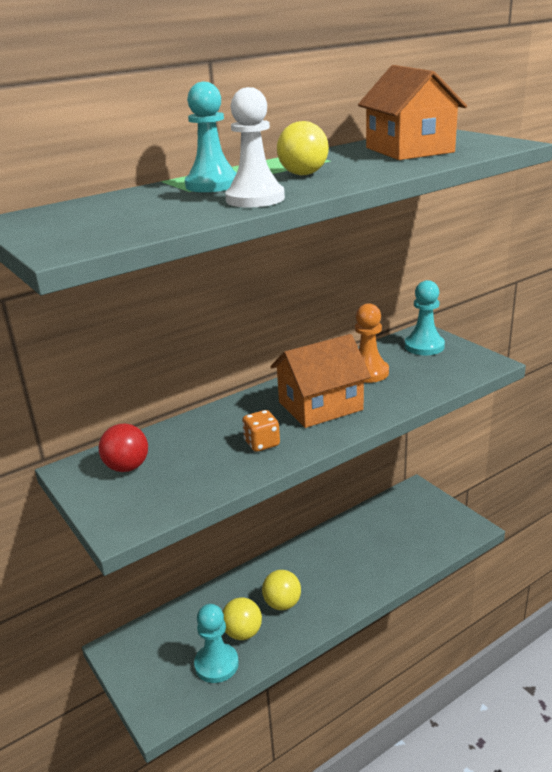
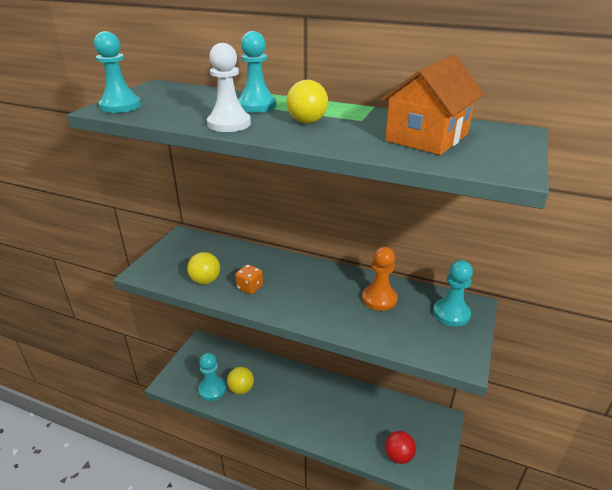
camera: 55 degrees right, 5 degrees up
(73, 239) = (120, 106): none -> turquoise pawn
(127, 467) = (194, 251): red ball -> red ball (398, 456)
(282, 604) = (275, 396): yellow ball -> yellow ball (205, 280)
(320, 406) = (313, 294): orange house -> none

